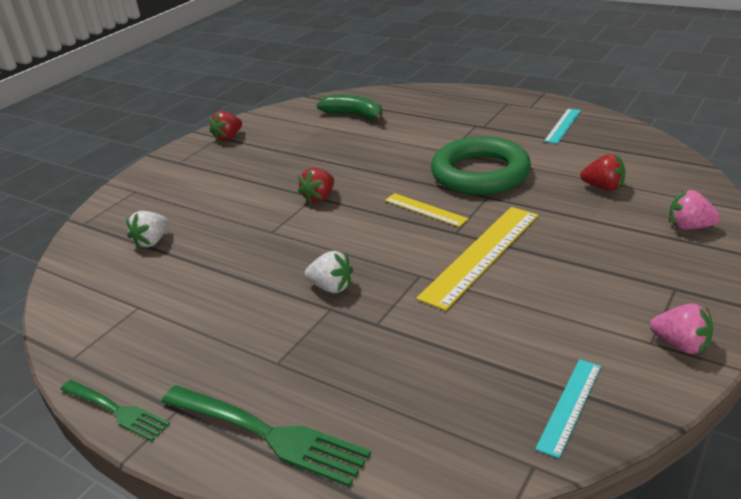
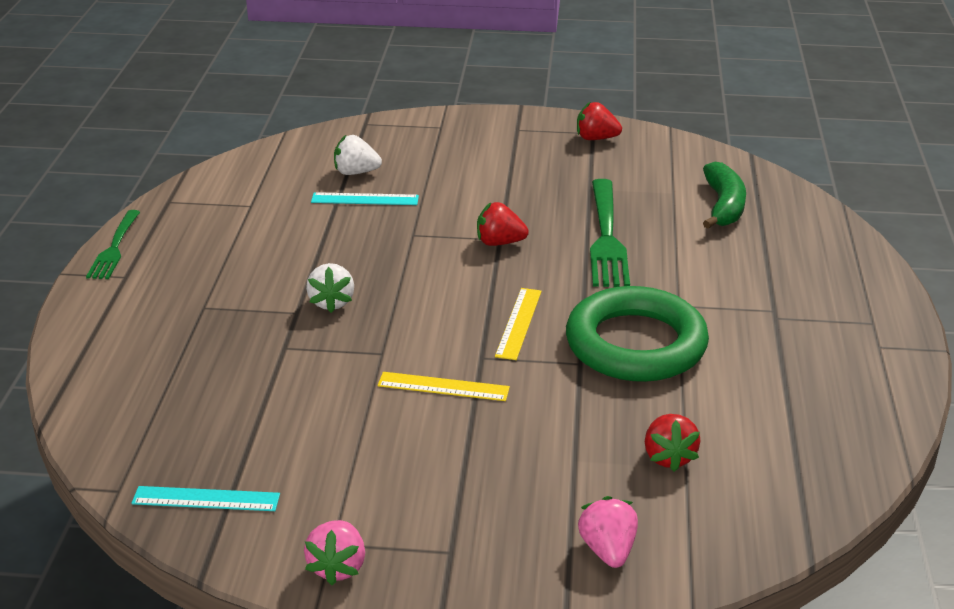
camera: 60 degrees right, 0 degrees up
(267, 434) = (111, 331): green fork -> green fork (606, 237)
(481, 255) = (443, 387): yellow ruler -> yellow ruler, size x0.56
(563, 125) = (836, 389): turquoise ruler -> turquoise ruler (365, 199)

